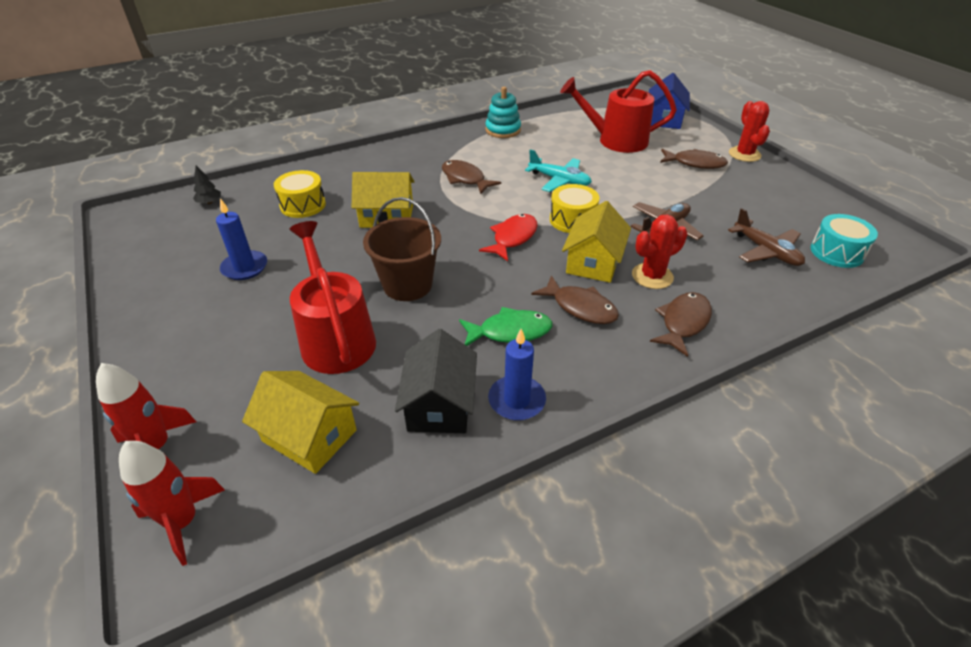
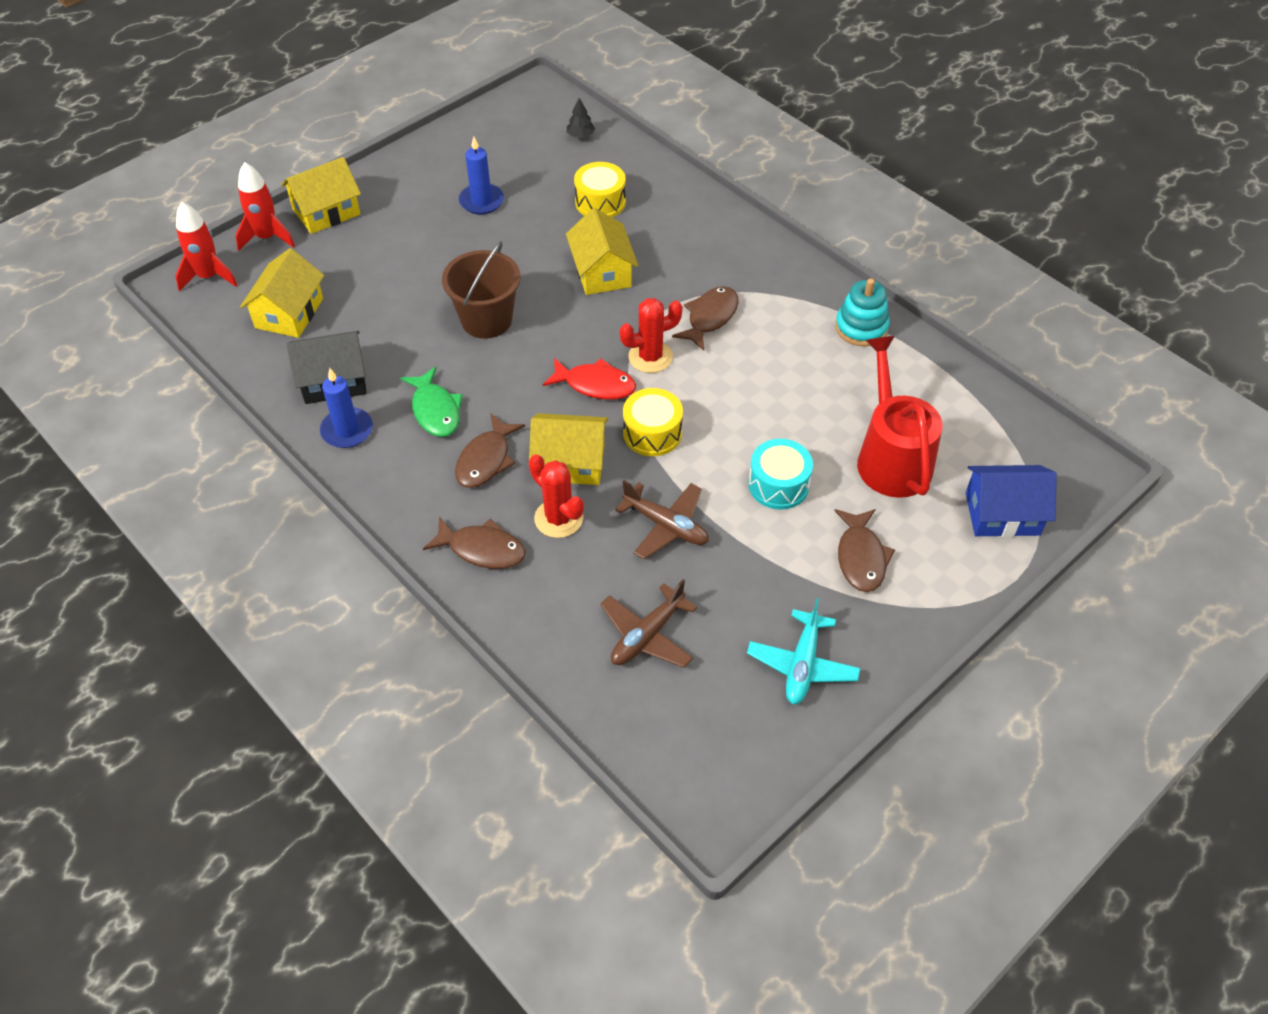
camera: 75 degrees right, 10 degrees up
(158, 384) = (326, 212): none -> yellow house
(336, 338) = (399, 293): red watering can -> none
(559, 180) = (743, 408): turquoise plane -> turquoise plane (802, 664)
(744, 154) = (922, 623): red cactus -> red cactus (650, 357)
(836, 252) = (671, 718): turquoise drum -> turquoise drum (778, 485)

